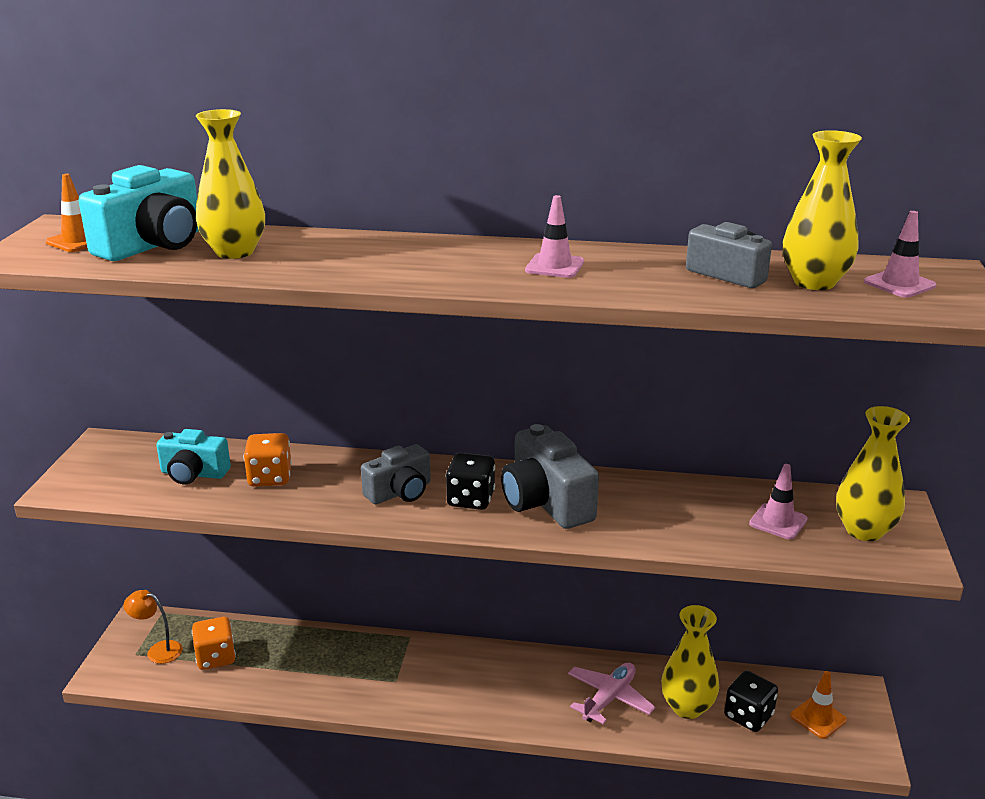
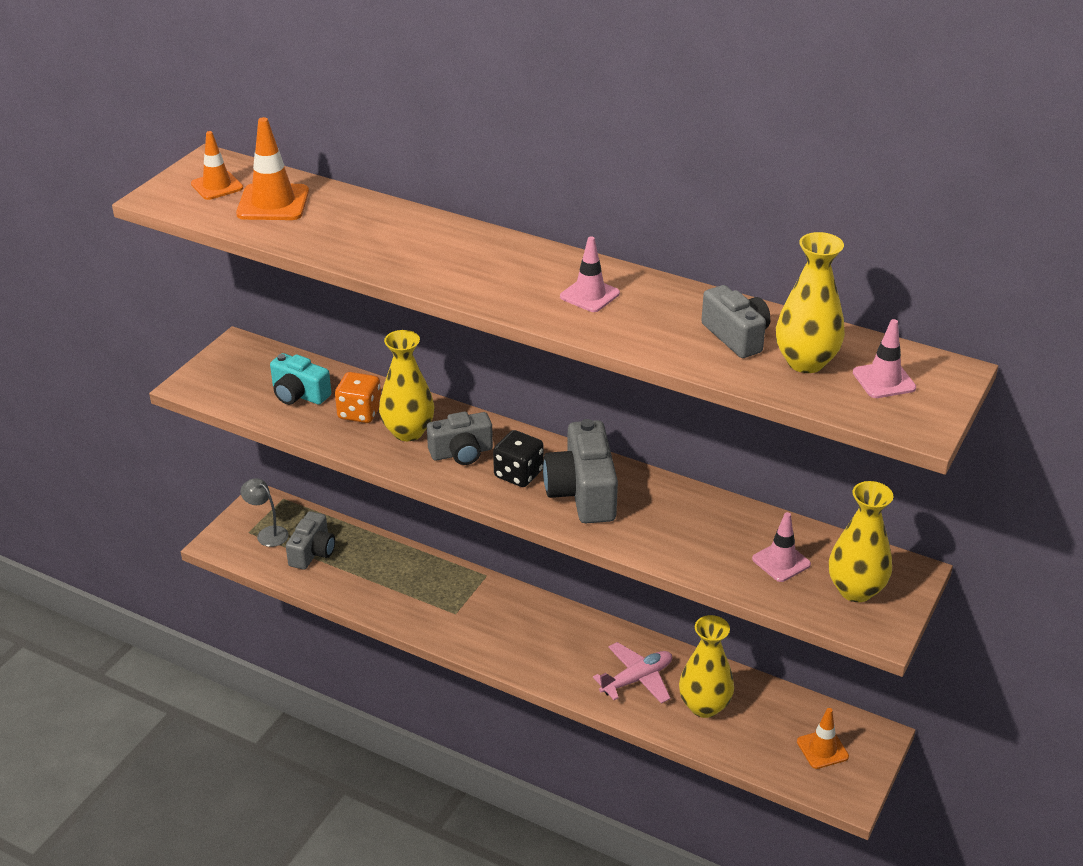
camera: 20 degrees right, 10 degrees up
(153, 245) = (273, 203): turquoise camera -> orange traffic cone
(158, 650) = (267, 533): orange lamp -> grey lamp
(216, 657) = (312, 552): orange dice -> grey camera
(235, 252) = (334, 224): yellow vase -> yellow vase (408, 432)
(748, 716) = (757, 729): black dice -> none

